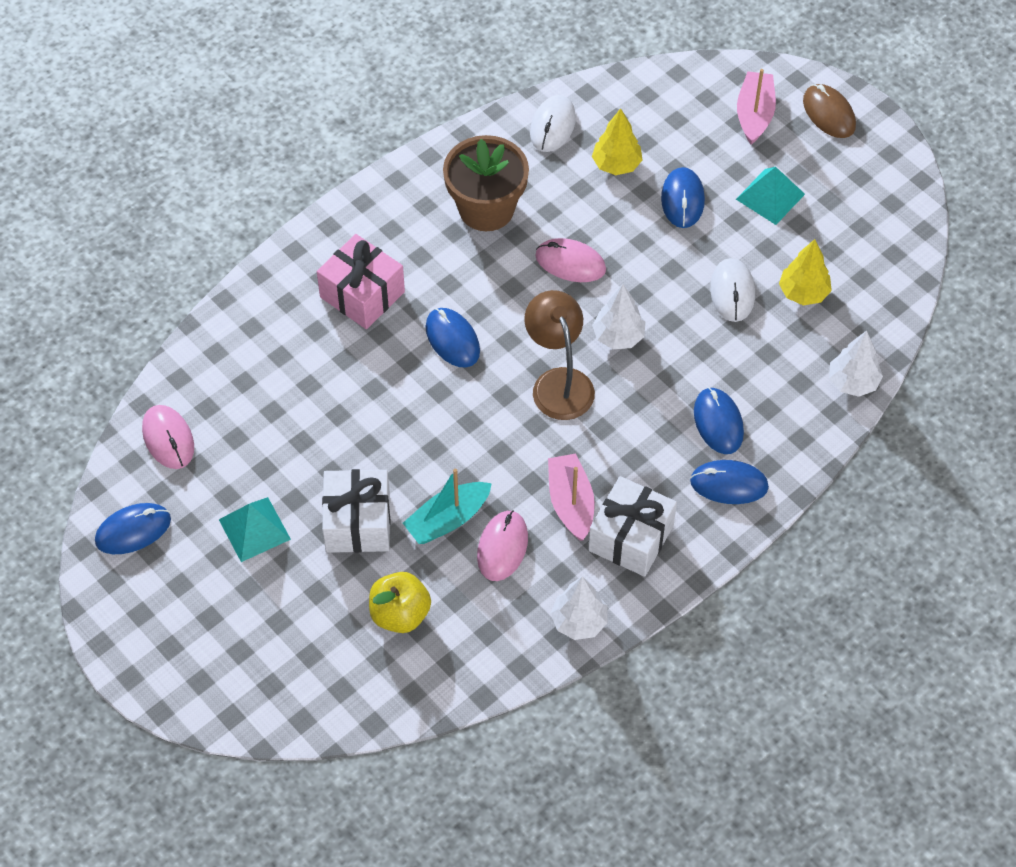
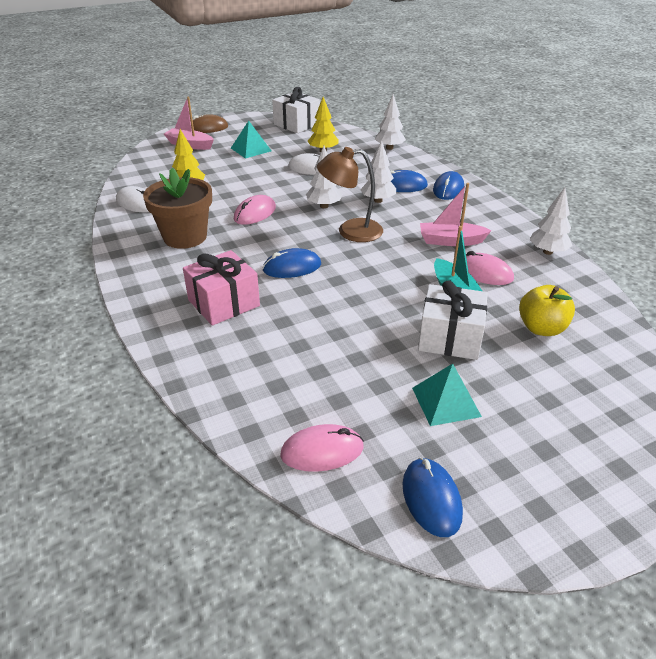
camera: 75 degrees left, 20 degrees down
(631, 538) = (482, 224): white gift -> white gift (296, 124)
(658, 398) = (378, 200): none -> white tree
(682, 200) = (233, 172): blue mouse -> none

